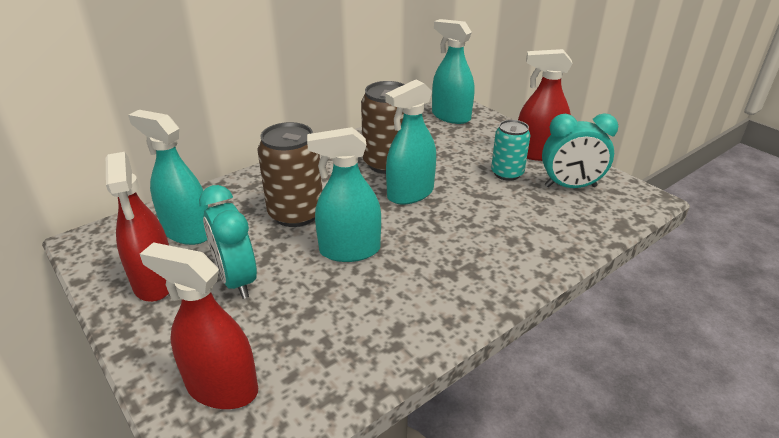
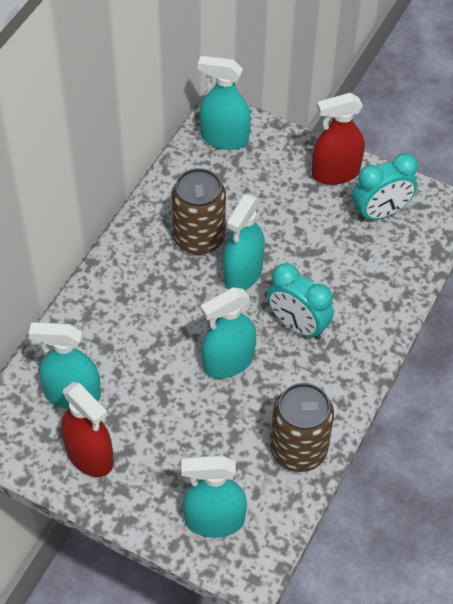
camera: 25 degrees left, 20 degrees up
(222, 388) = (214, 520): red spray bottle -> turquoise spray bottle
(237, 280) = (156, 428): turquoise clock -> turquoise clock (297, 325)
(296, 213) = (154, 337): brown can -> brown can (298, 450)
(507, 173) = (318, 213): turquoise can -> none

